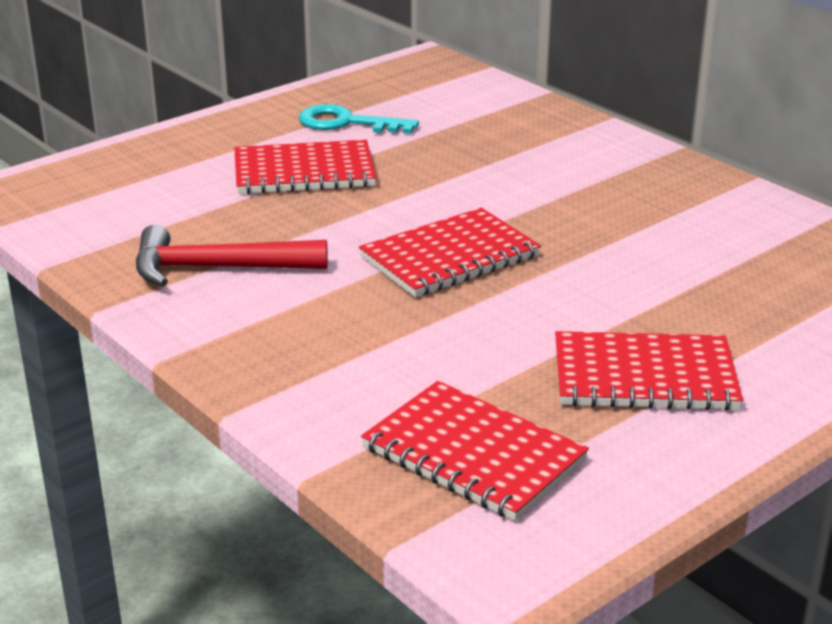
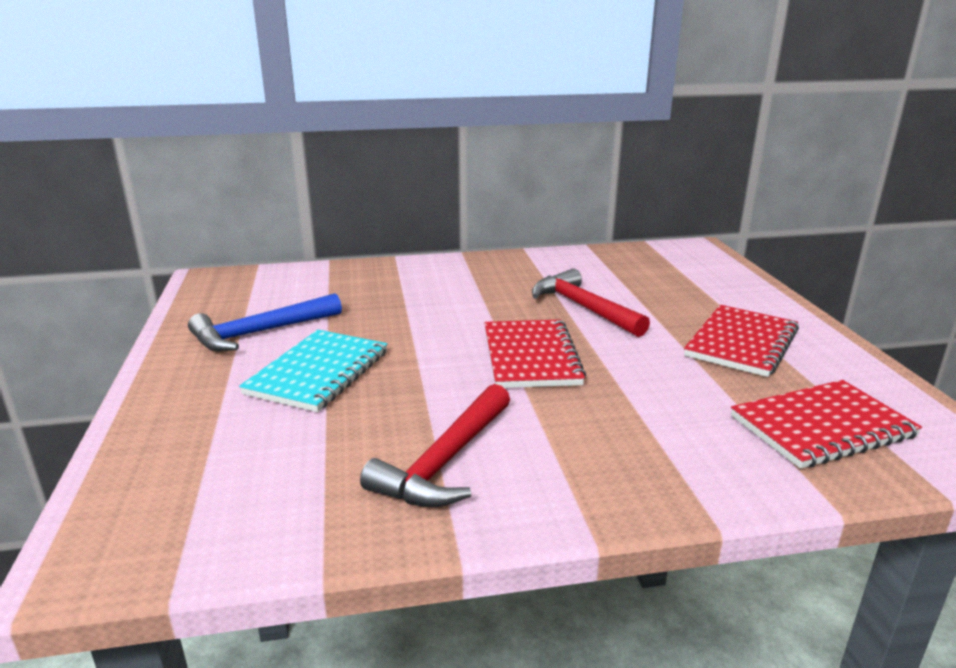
camera: 60 degrees left, 5 degrees down
(304, 172) = (318, 372): red notebook -> turquoise notebook
(347, 123) = (260, 333): turquoise key -> blue hammer
(616, 256) = (583, 307): none -> red hammer

